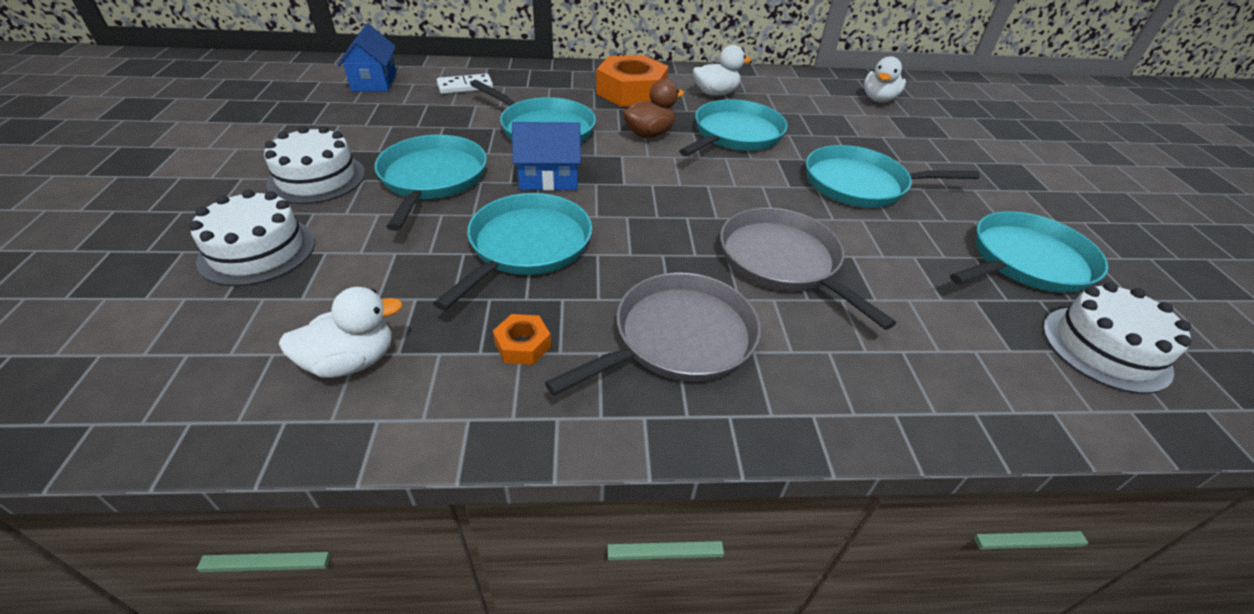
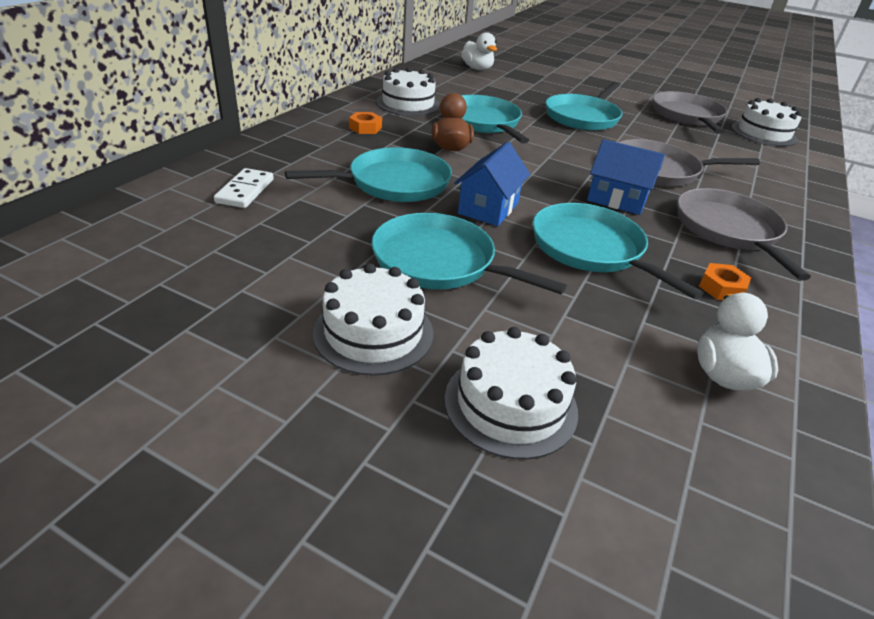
camera: 60 degrees left, 5 degrees down
(374, 82) = (146, 239): blue house -> blue house (617, 199)
(631, 92) = (365, 128): orange nut -> orange nut, size x0.44
(715, 93) = (408, 104): white duck -> white cake
(1026, 261) = (687, 116): turquoise pan -> grey pan

